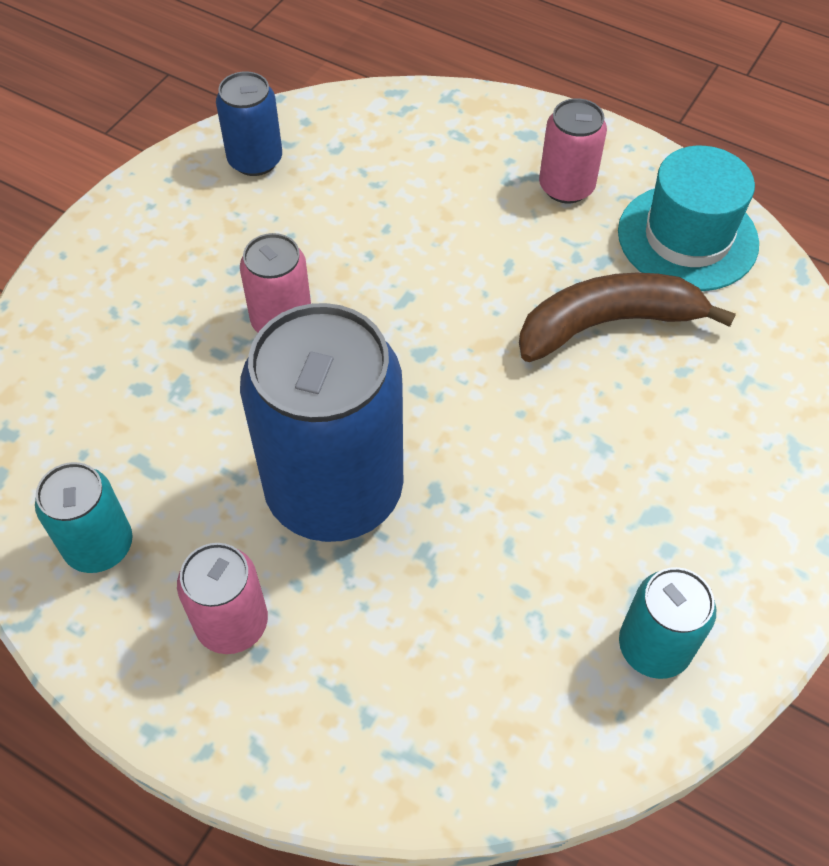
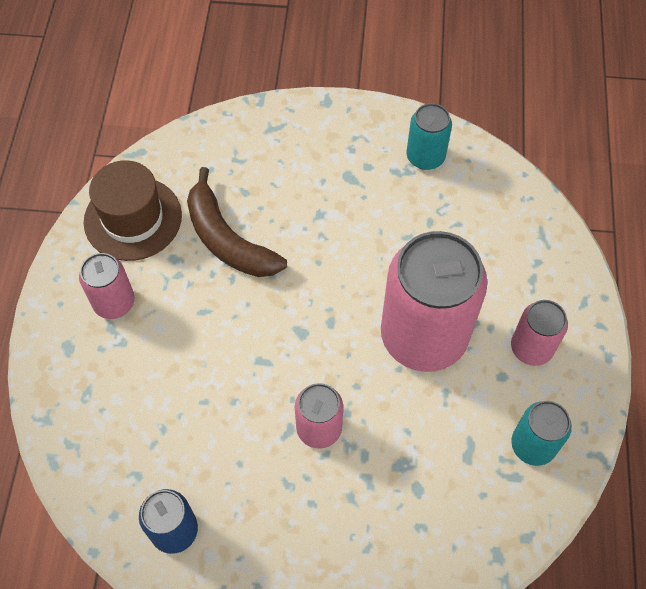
camera: 115 degrees left, 5 degrees up
(334, 490) = (424, 336): blue can -> pink can
(687, 237) = (133, 218): turquoise hat -> brown hat

